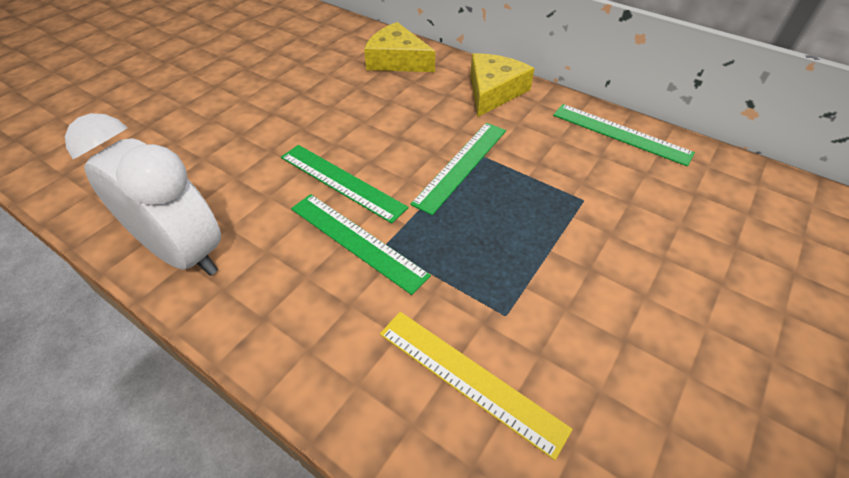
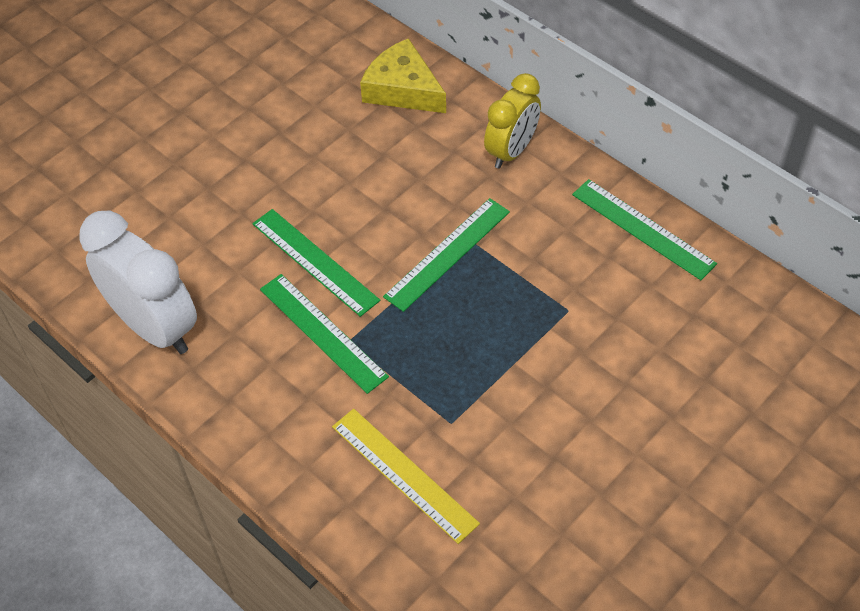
camera: 10 degrees right, 5 degrees up
(493, 91) = (511, 151): yellow cheese -> yellow clock

